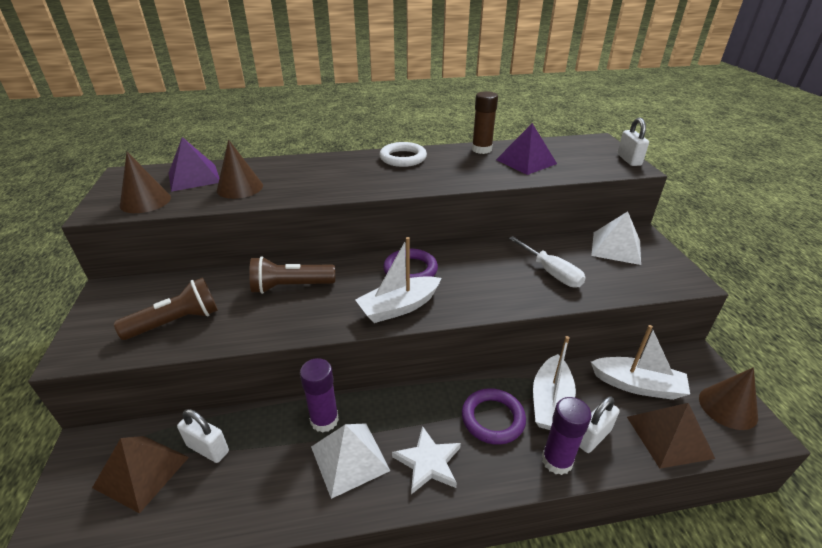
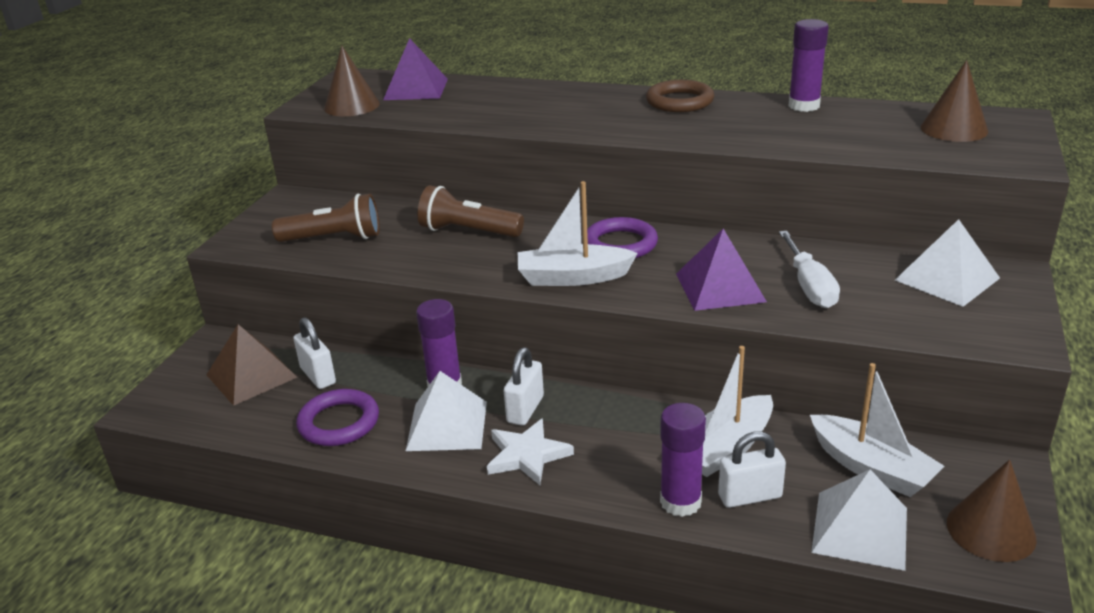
camera: 30 degrees right, 5 degrees down
(240, 188) = (455, 107): brown cone -> brown cone (954, 129)
(403, 158) = (679, 101): white ring -> brown ring
(481, 149) = (804, 106): brown glue stick -> purple glue stick
(493, 418) = (636, 441): purple ring -> purple ring (339, 422)
(526, 161) = (853, 130): purple pyramid -> purple pyramid (720, 287)
(629, 160) = (1030, 151): white padlock -> white padlock (525, 409)
(669, 436) = (859, 529): brown pyramid -> white pyramid

